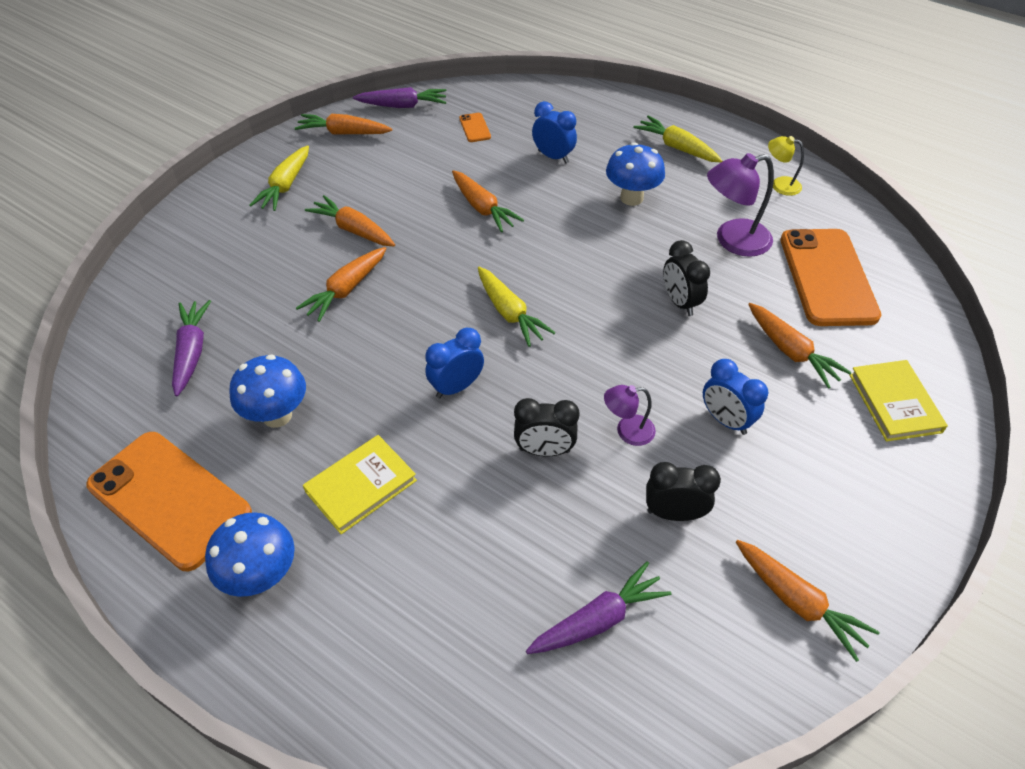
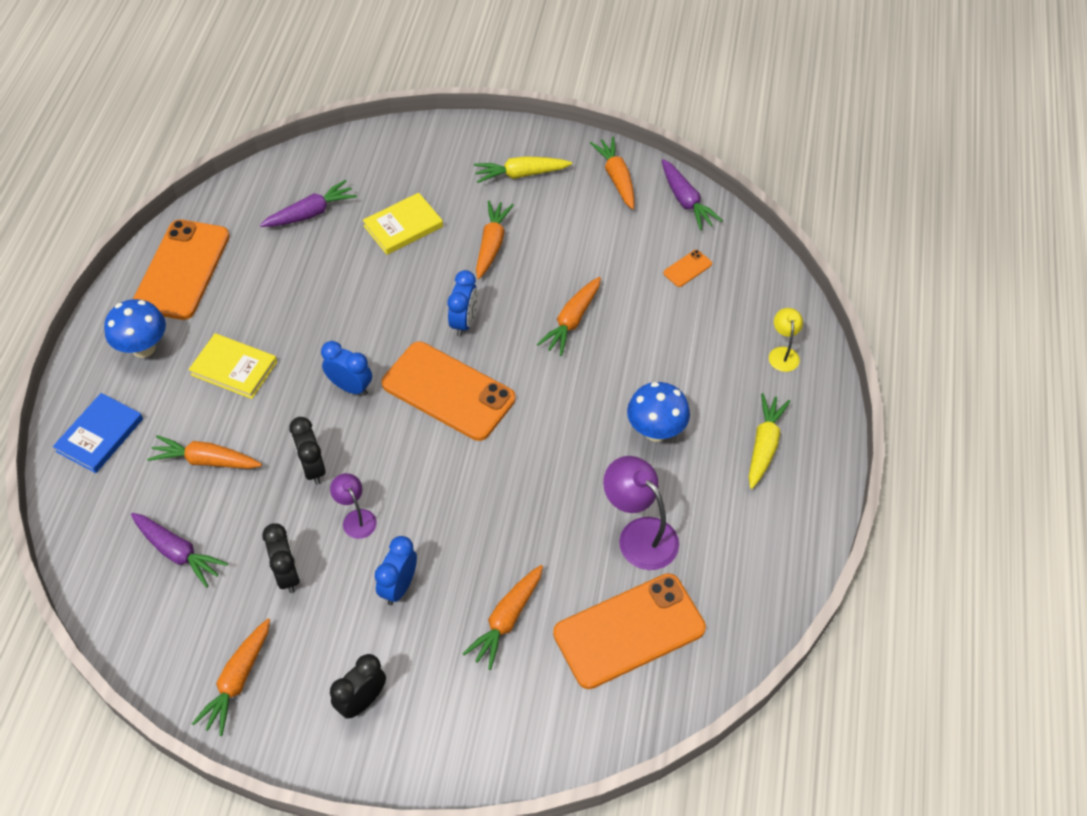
camera: 65 degrees right, 5 degrees up
(277, 415) = (275, 291): blue mushroom -> none
(346, 290) = (419, 272): orange carrot -> orange carrot (206, 460)
(370, 668) = (100, 435): none -> blue book
(509, 313) = (448, 391): yellow carrot -> orange phone
(553, 157) = (681, 346): blue clock -> blue clock (464, 322)
(680, 302) = (526, 513): black clock -> black clock (362, 701)
(779, 184) = (758, 556): yellow lamp -> yellow lamp (783, 353)
(894, 403) = (481, 720): yellow book -> yellow book (403, 226)

